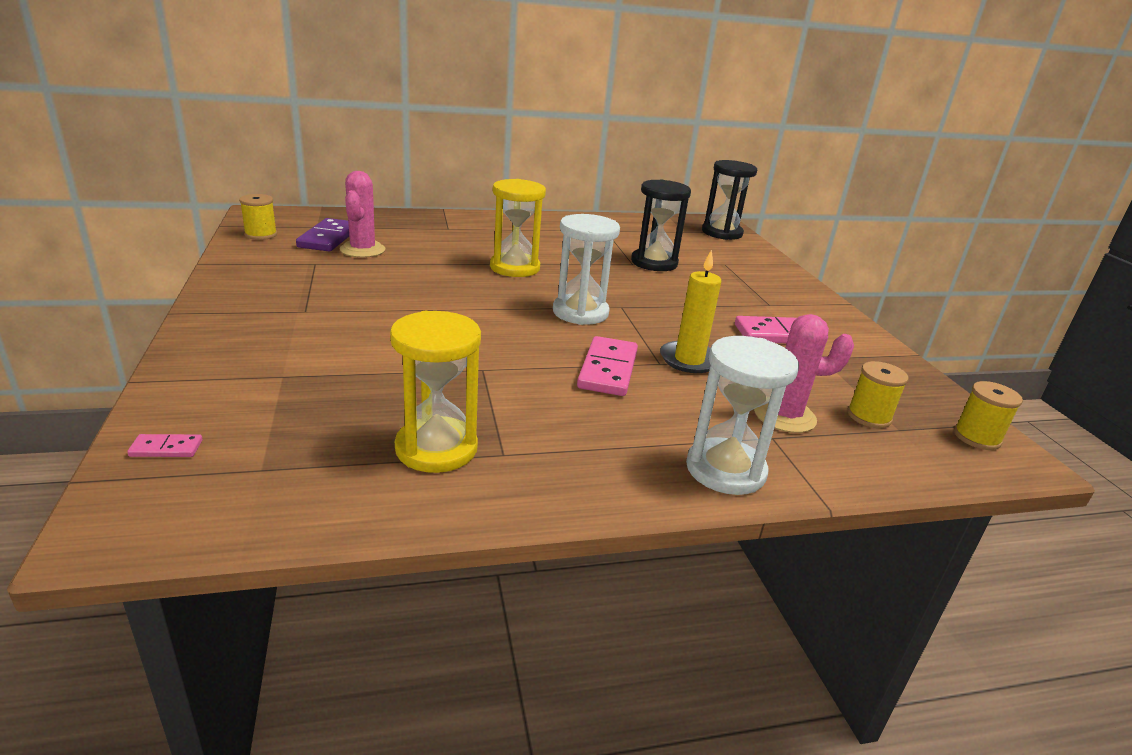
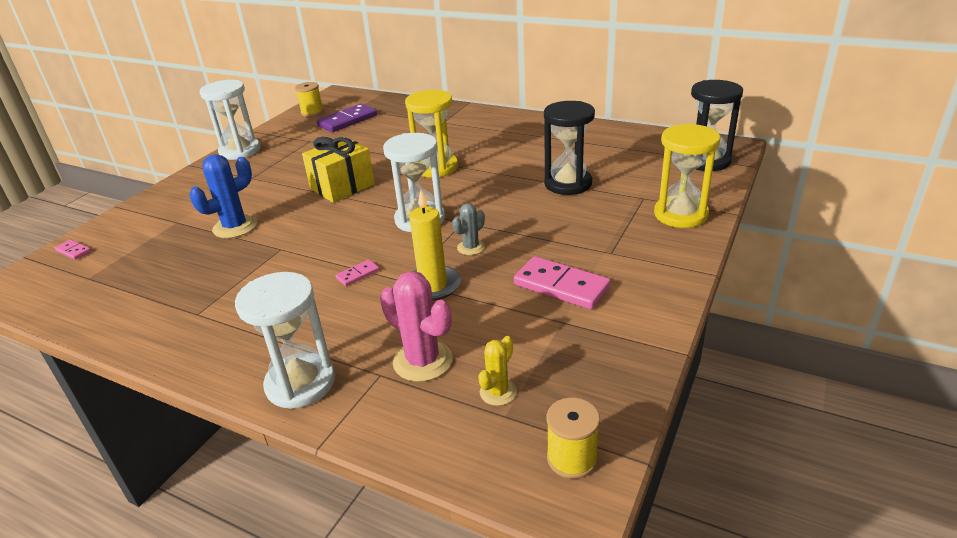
camera: 45 degrees right, 5 degrees up
(229, 286) = (240, 151): none -> white hourglass
(362, 250) = (354, 134): pink cactus -> none
(382, 362) = (235, 227): none -> blue cactus
(436, 448) = (172, 296): yellow hourglass -> yellow hourglass (680, 214)
(444, 300) = (342, 187): none -> yellow gift
(607, 370) = (357, 274): pink domino -> pink domino, size x0.48
(665, 324) = (471, 247): none -> grey cactus
(869, 416) = (498, 392): yellow spool -> yellow cactus

